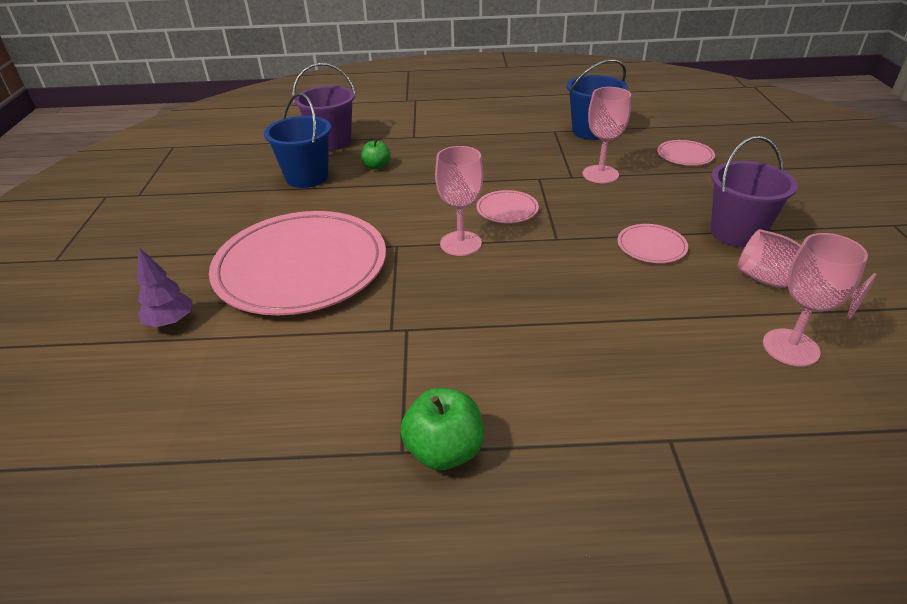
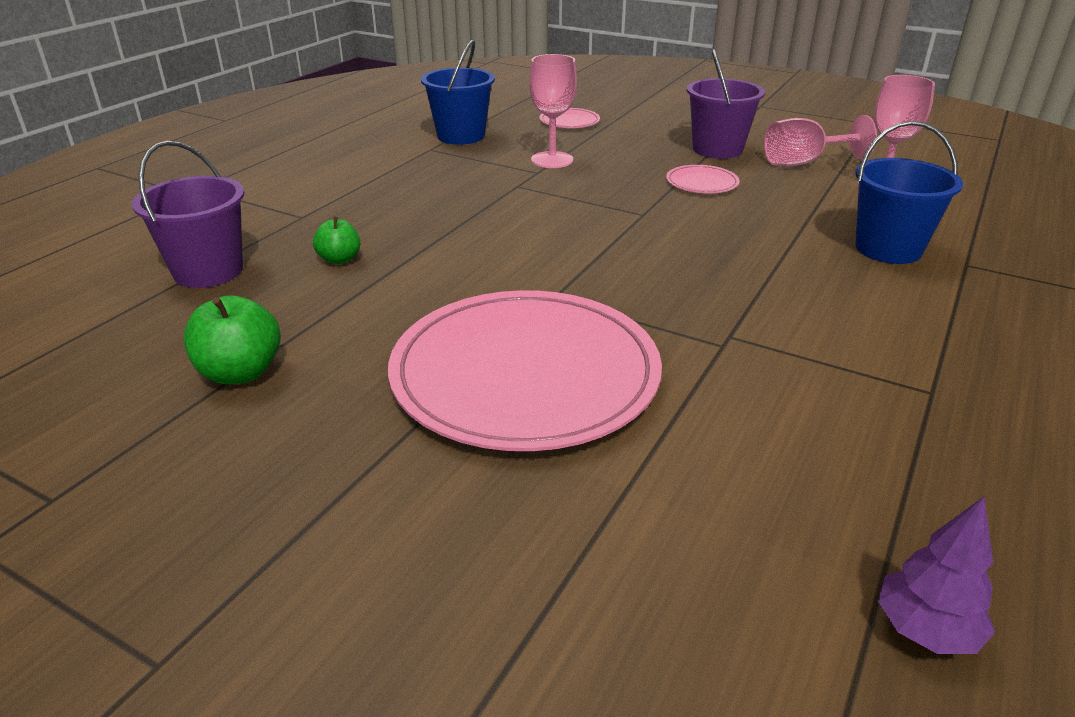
camera: 60 degrees left, 5 degrees down
(171, 322) = (551, 523): purple tree -> purple tree (925, 631)
(307, 177) = (284, 314): blue bucket -> blue bucket (888, 249)
(444, 450) = (940, 368): green apple -> green apple (240, 372)
(461, 243) = (595, 261): pink goblet -> none
(507, 209) = (558, 218): pink plate -> none

